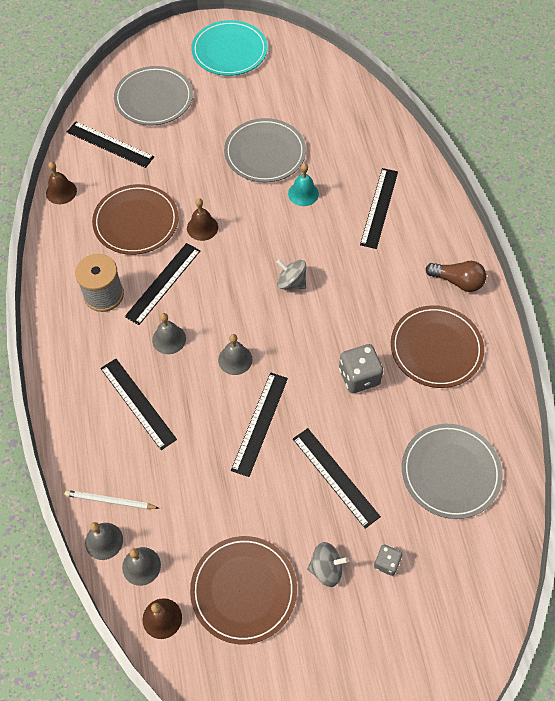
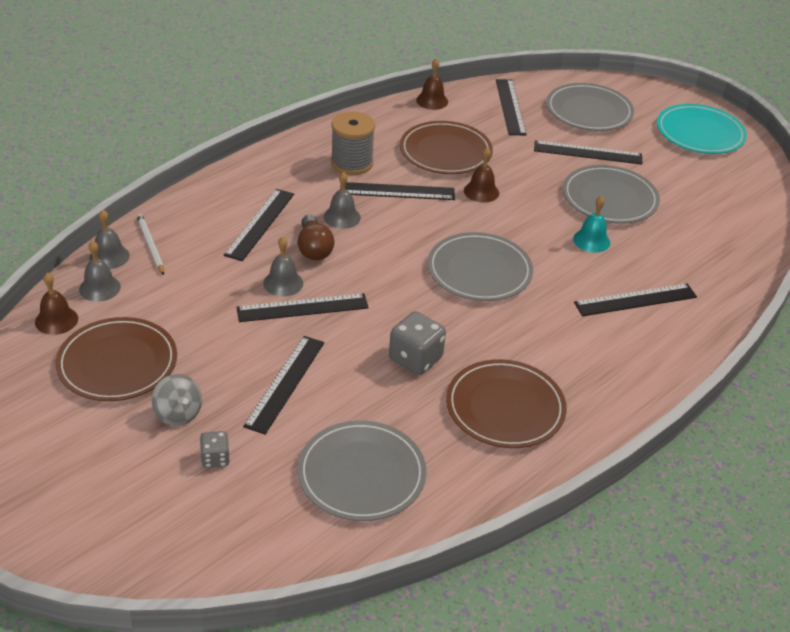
camera: 55 degrees right, 20 degrees down
(204, 132) = (587, 153): none -> black ruler
(235, 359) = (358, 266): grey bell -> grey bell (283, 283)
(291, 282) = (479, 270): grey spinning top -> grey plate
(457, 281) = (608, 395): brown light bulb -> brown light bulb (314, 248)

